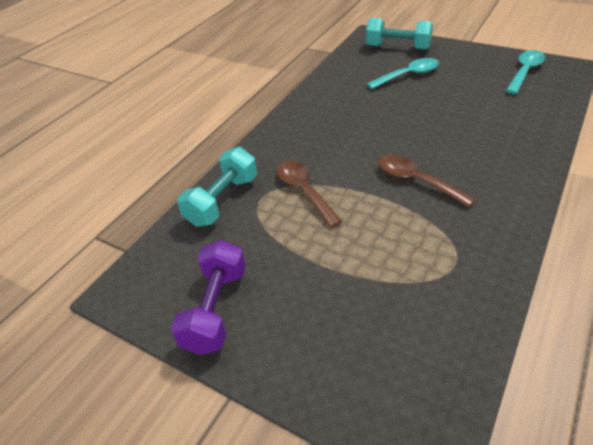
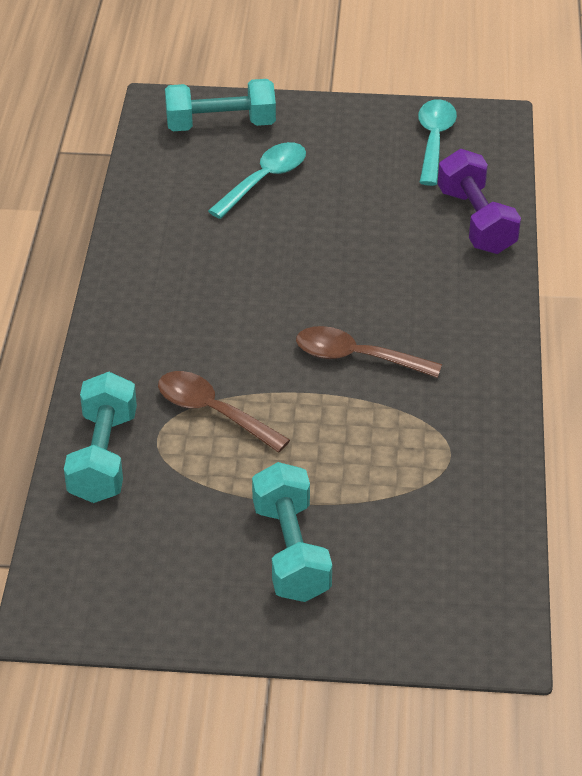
camera: 30 degrees left, 0 degrees up
(216, 309) = (193, 594): purple dumbbell -> purple dumbbell (476, 221)
(300, 300) = (291, 551): none -> turquoise dumbbell

